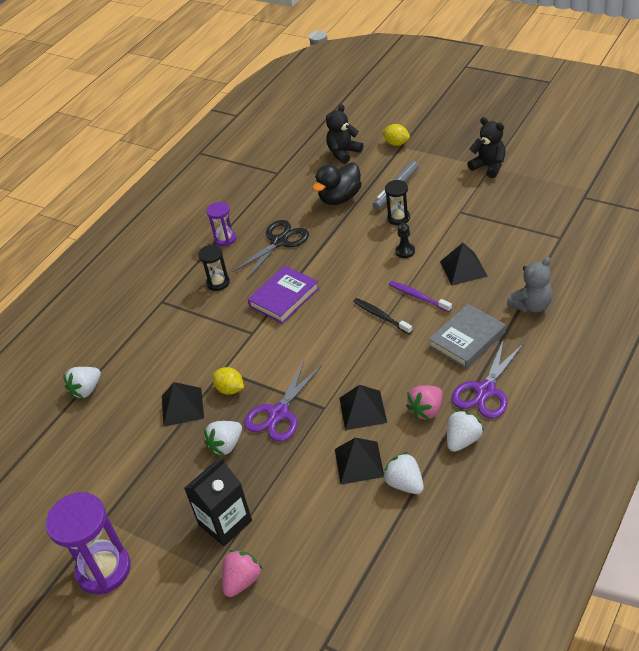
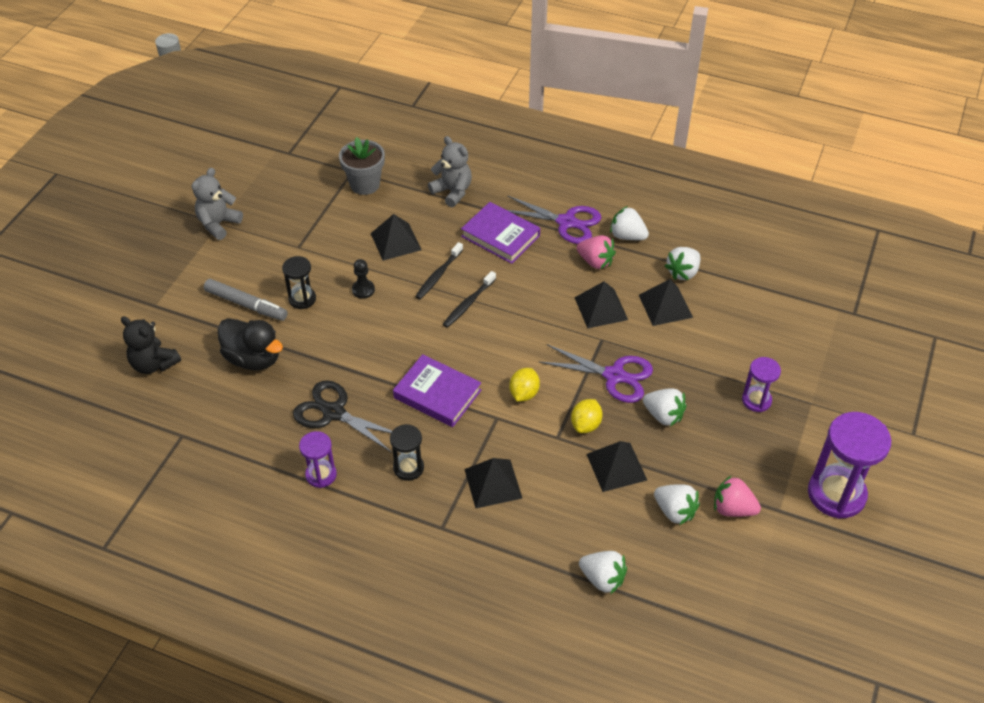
camera: 105 degrees left, 5 degrees up
(127, 442) = (675, 511): none -> white strawberry
(190, 329) = (493, 483): none -> black pyramid
(225, 523) = (756, 400): black carton -> purple hourglass
(242, 581) = (813, 377): pink strawberry -> pink strawberry (732, 509)
(396, 143) = (147, 310): yellow lemon -> yellow lemon (524, 393)
(418, 296) = (438, 275): purple toothbrush -> black toothbrush
(467, 339) = (500, 236): grey book -> purple book
(489, 166) = (218, 224): black teddy bear -> grey teddy bear
(541, 246) = (365, 184): none -> grey flower pot

